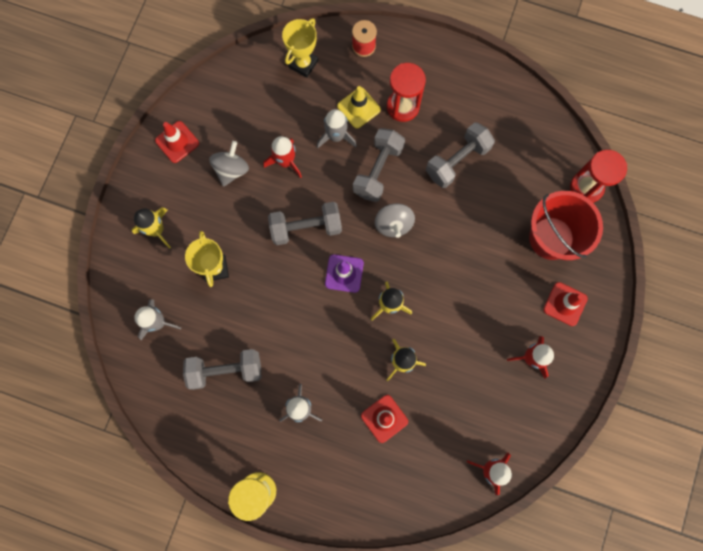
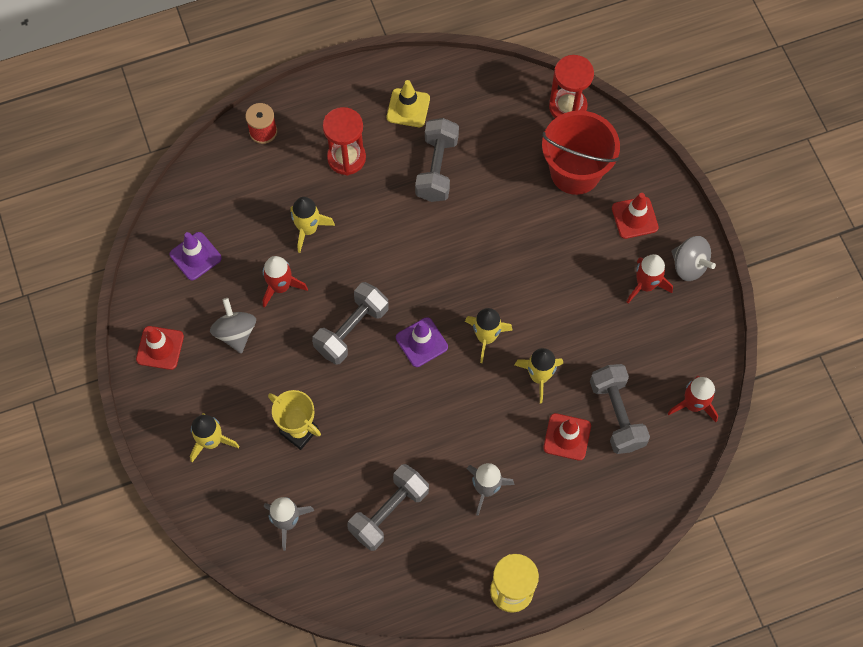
camera: 40 degrees left, 10 degrees down
(249, 98) = (195, 256): none -> purple traffic cone
(303, 64) = (220, 188): yellow trophy -> none
(336, 136) = (308, 229): grey rocket -> yellow rocket
(358, 108) = (307, 189): yellow traffic cone -> yellow traffic cone (408, 108)
(378, 170) = (373, 230): grey dumbbell -> grey dumbbell (616, 414)
(393, 224) = (428, 266): grey spinning top -> grey spinning top (689, 266)

